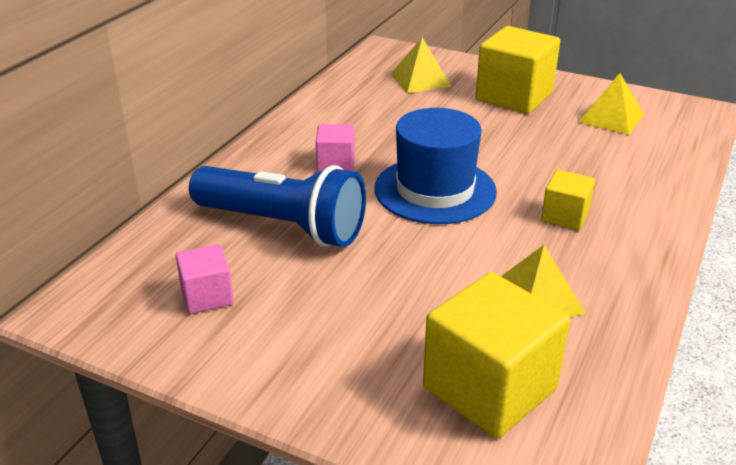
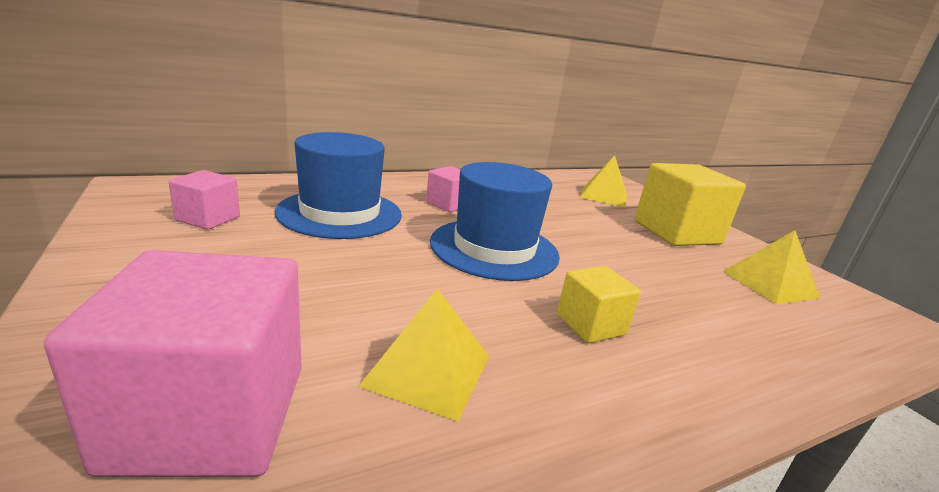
camera: 35 degrees right, 10 degrees down
(283, 226) = (340, 213): blue flashlight -> blue hat
(489, 388) = (210, 416): yellow cube -> pink cube

